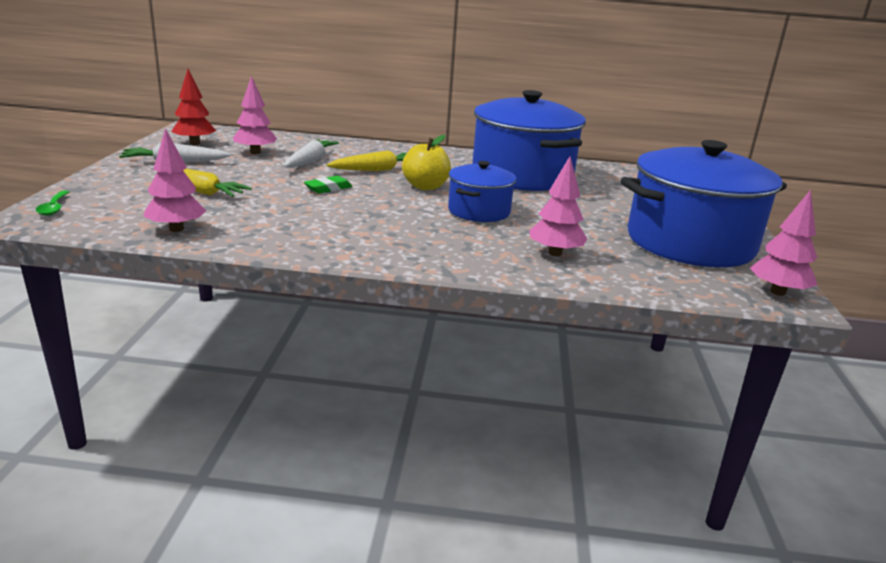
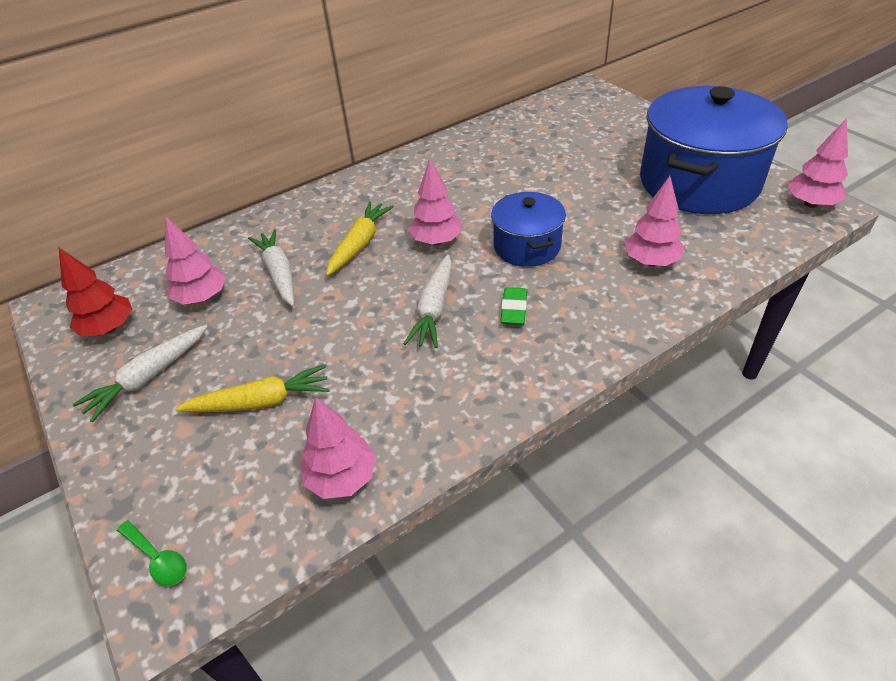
camera: 35 degrees left, 20 degrees up
(328, 188) = (366, 304): green eraser -> green eraser (514, 309)
(361, 206) = (434, 308): none -> white carrot
(425, 186) = (437, 241): yellow apple -> pink tree
(522, 175) = (480, 171): blue pot -> none

